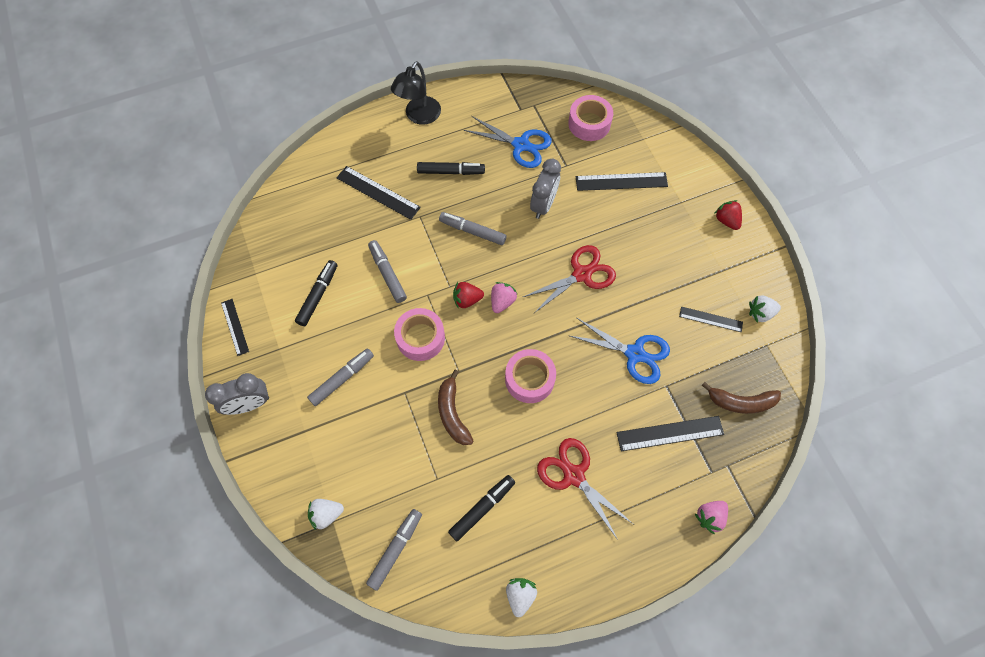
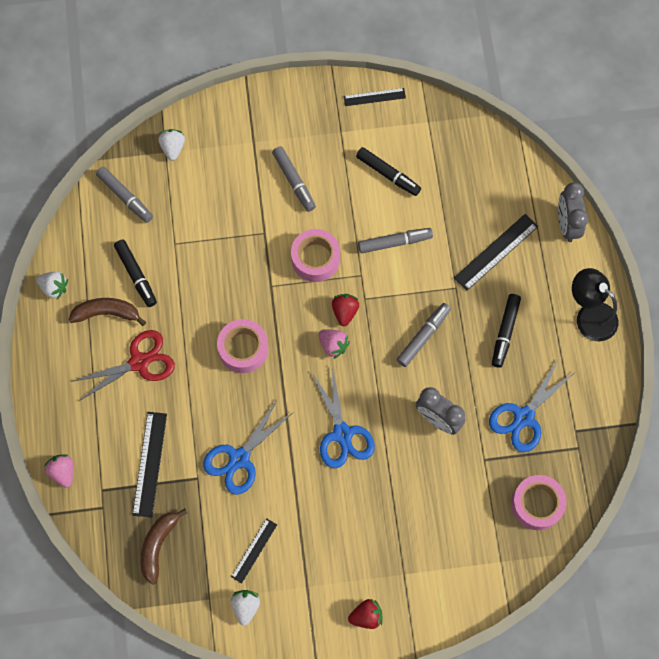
camera: 105 degrees right, 5 degrees up
(249, 404) = (292, 100): grey clock -> grey clock (567, 224)
(452, 413) = (231, 270): brown banana -> brown banana (107, 313)
(582, 274) = (342, 434): red scissors -> blue scissors
(621, 181) = (447, 514): black ruler -> none

